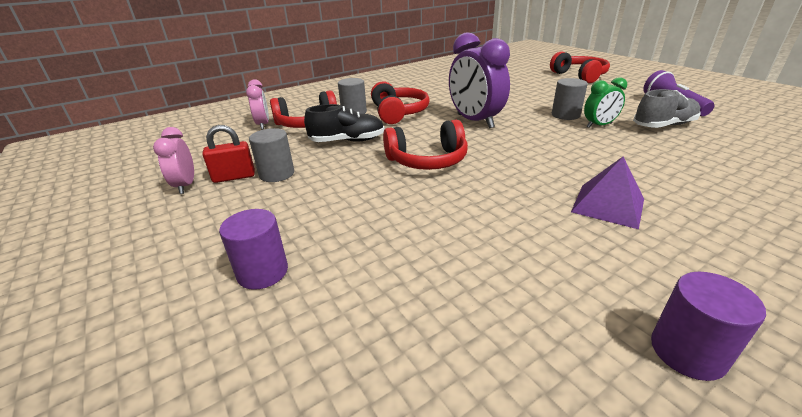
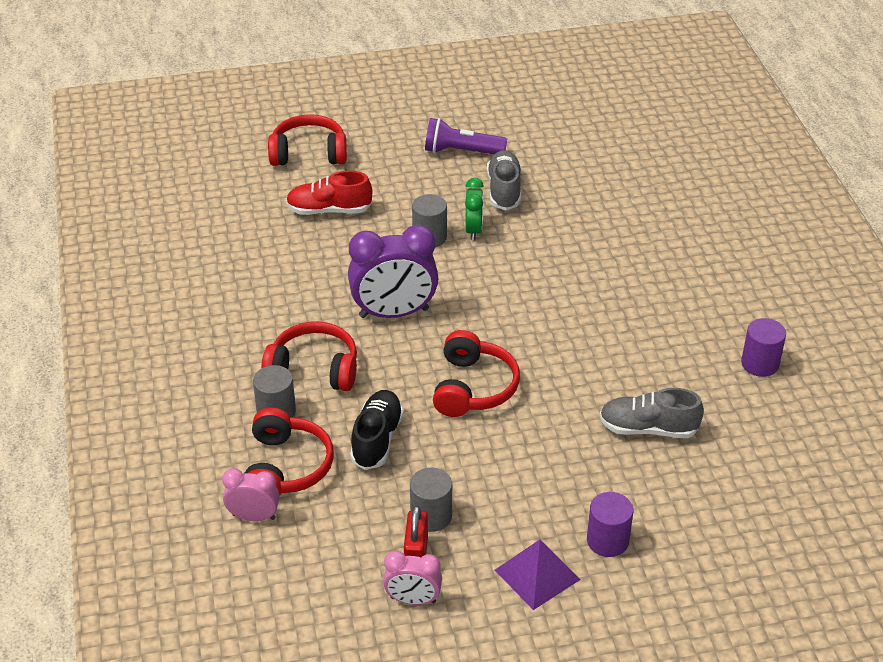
camera: 70 degrees left, 10 degrees up
(453, 264) = (648, 428): none -> grey shoe
(541, 89) = (329, 210): none -> red shoe
(608, 205) = (617, 312): purple pyramid -> purple pyramid (537, 574)

